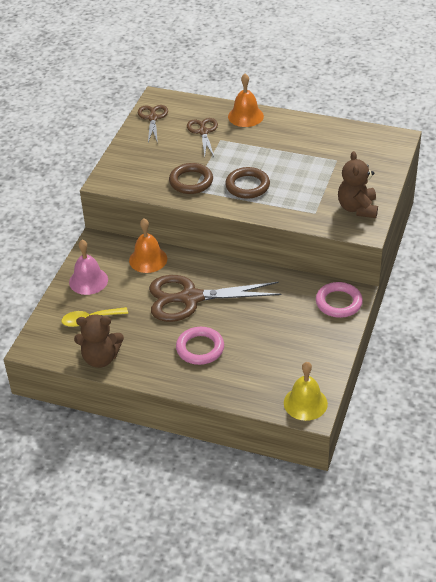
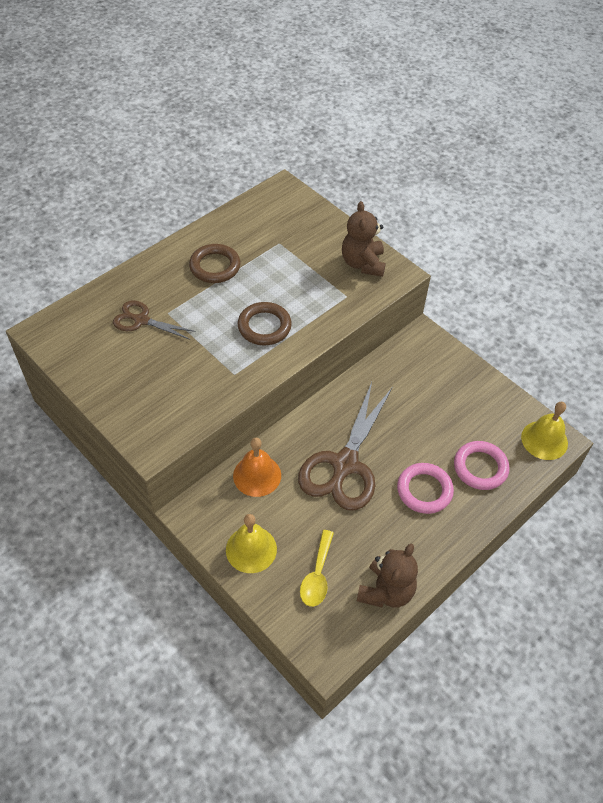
camera: 65 degrees left, 10 degrees up
(88, 281) = (251, 549): pink bell -> yellow bell
(153, 118) = (74, 352): brown scissors -> none
(191, 181) = (218, 369): brown ring -> brown ring (215, 266)
(245, 116) = (146, 274): orange bell -> none
(338, 302) = (427, 351): pink ring -> pink ring (480, 467)
(357, 208) = (363, 263): brown teddy bear -> brown teddy bear turned 60 degrees clockwise

